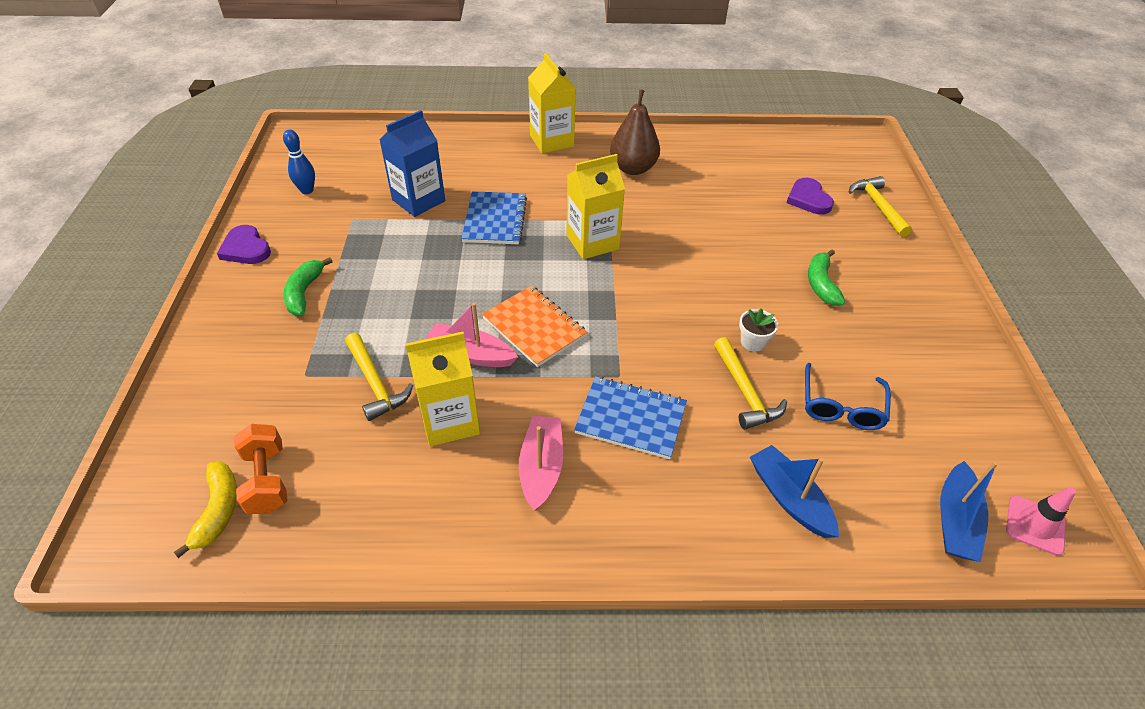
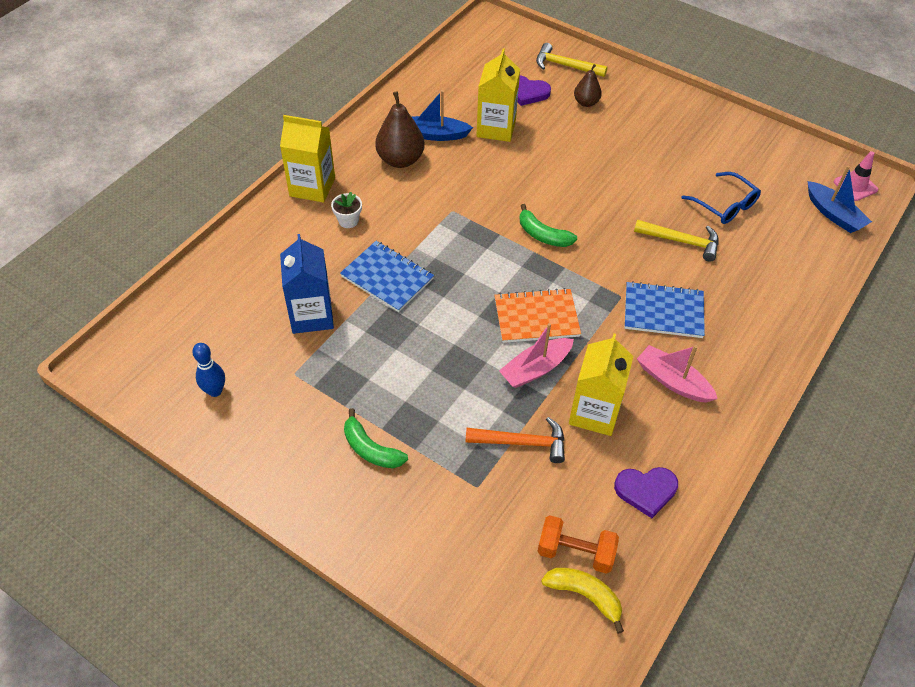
camera: 55 degrees left, 5 degrees up
(246, 248) = (265, 472): purple heart -> purple heart (646, 491)
(375, 383) = (522, 442): yellow hammer -> orange hammer
(592, 242) = (470, 234): yellow carton -> yellow carton (496, 128)
(631, 418) = (663, 311): blue notebook -> blue notebook turned 45 degrees clockwise
(752, 342) = (642, 210): white flower pot -> white flower pot (348, 221)
(789, 498) = (775, 273): blue boat -> blue boat (434, 135)
(821, 284) = (616, 144): green banana -> green banana (543, 235)
(848, 240) = (586, 102): none -> brown pear

